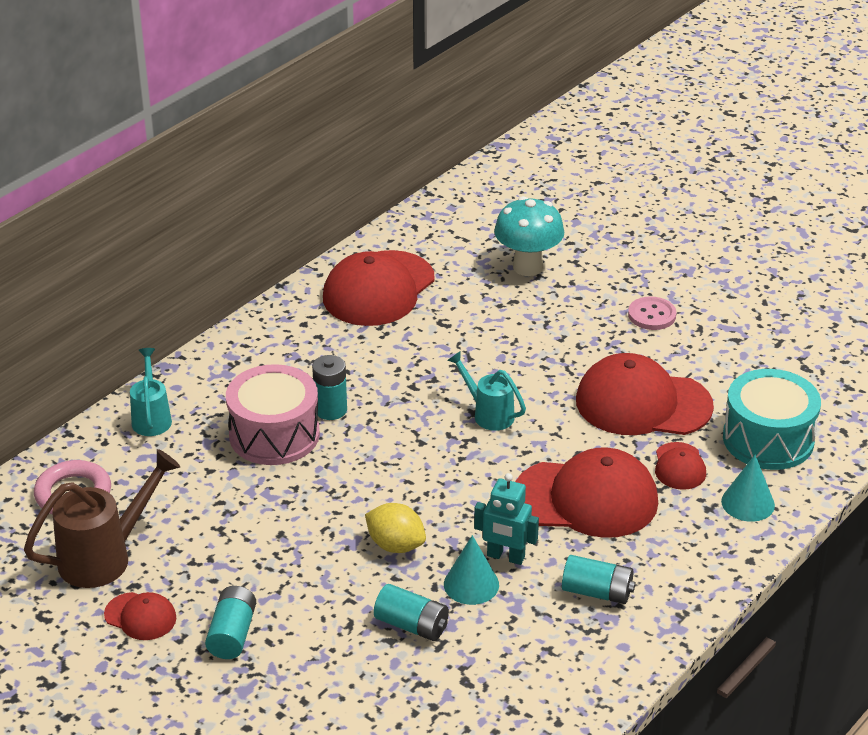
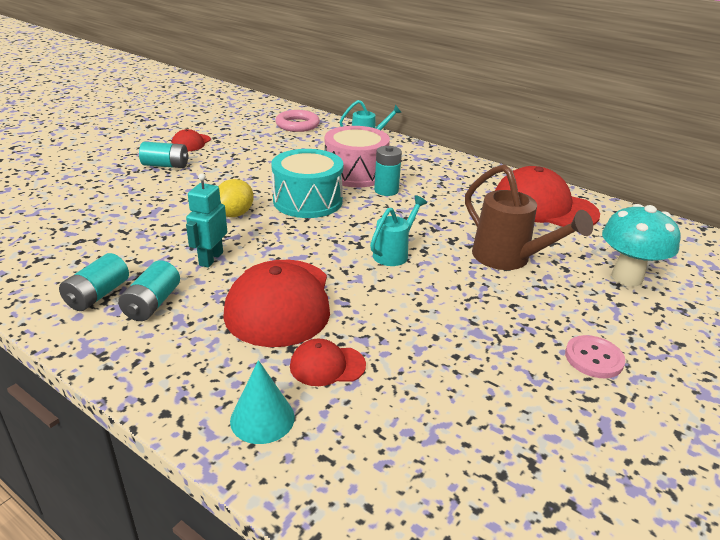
camera: 85 degrees right, 5 degrees down
(105, 557) = (243, 133): brown watering can -> brown watering can (508, 259)
(412, 625) = (148, 220): turquoise battery -> turquoise battery (98, 295)
(471, 584) = (183, 243): turquoise cone -> none
(643, 403) = (430, 344): red cap -> none
(768, 439) = (382, 448): turquoise drum -> turquoise drum (307, 201)

